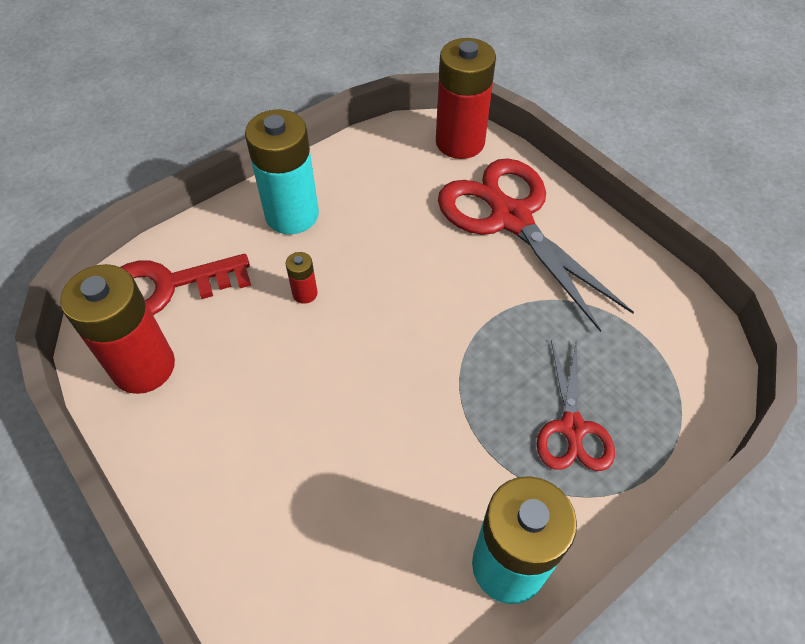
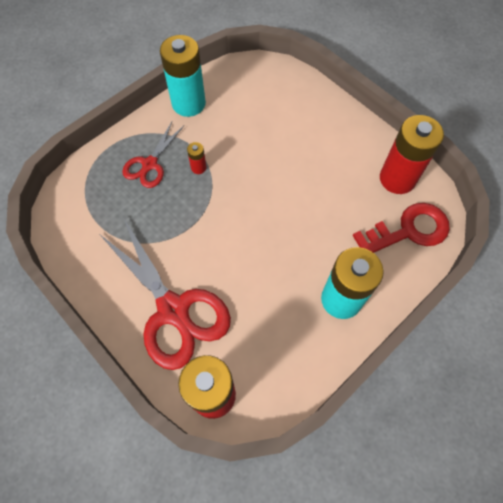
camera: 175 degrees right, 10 degrees up
(305, 293) = (315, 233): red battery -> red battery (198, 167)
(572, 427) = (150, 164): red scissors -> red scissors turned 150 degrees counterclockwise

